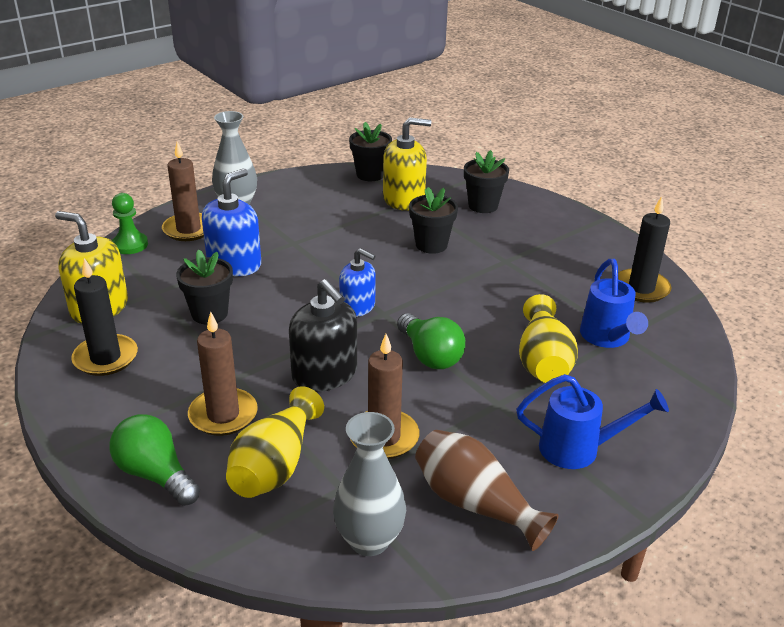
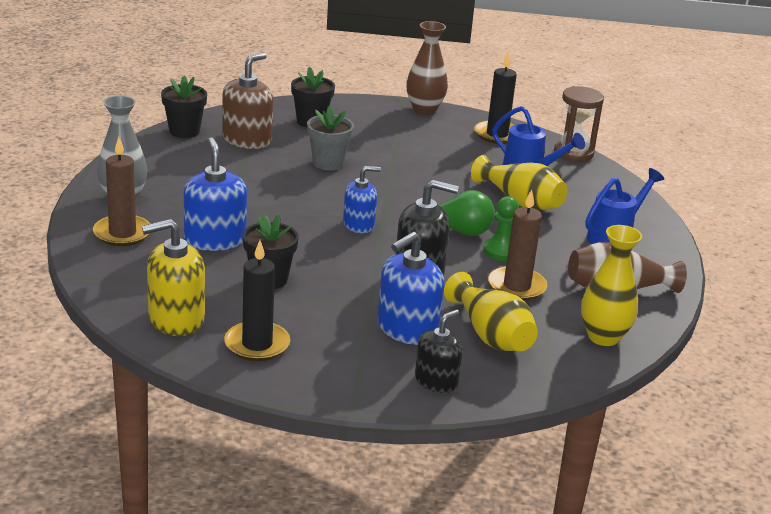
camera: 50 degrees left, 5 degrees down
(130, 245) = (97, 267): green pawn -> green pawn (501, 251)
(155, 474) = (436, 381): green light bulb -> black soap dispenser
(223, 415) = (407, 329): brown candle -> blue soap dispenser
(369, 540) = (603, 337): grey vase -> yellow vase
(404, 199) = (247, 140): yellow soap dispenser -> brown soap dispenser
(431, 245) = (328, 163): black flower pot -> grey flower pot
(608, 236) = (424, 109): none -> brown vase
(695, 343) = (573, 153): none -> brown hourglass

